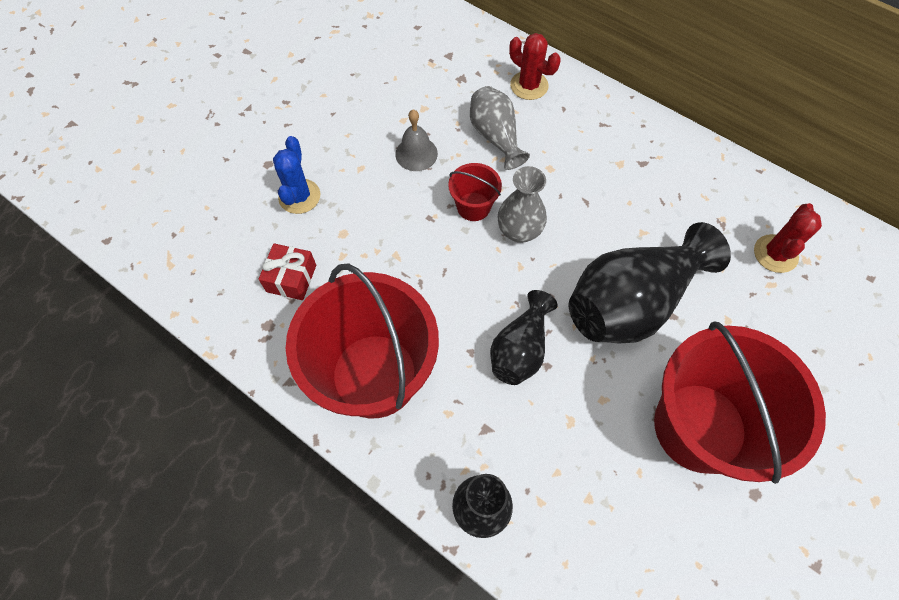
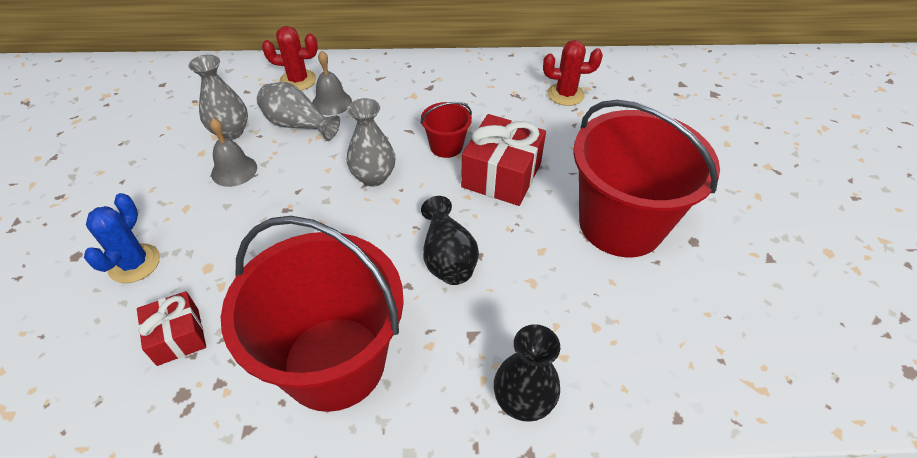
camera: 40 degrees left, 15 degrees down
(299, 196) = (134, 263): blue cactus -> blue cactus turned 45 degrees clockwise
(438, 111) = (230, 132): none -> grey vase
(473, 206) = (319, 181): red bucket -> red bucket (446, 146)
(540, 128) = (331, 102): none -> grey bell
(631, 303) = (501, 175): black vase -> red gift
(775, 254) = (565, 94): red cactus -> red cactus turned 75 degrees counterclockwise

